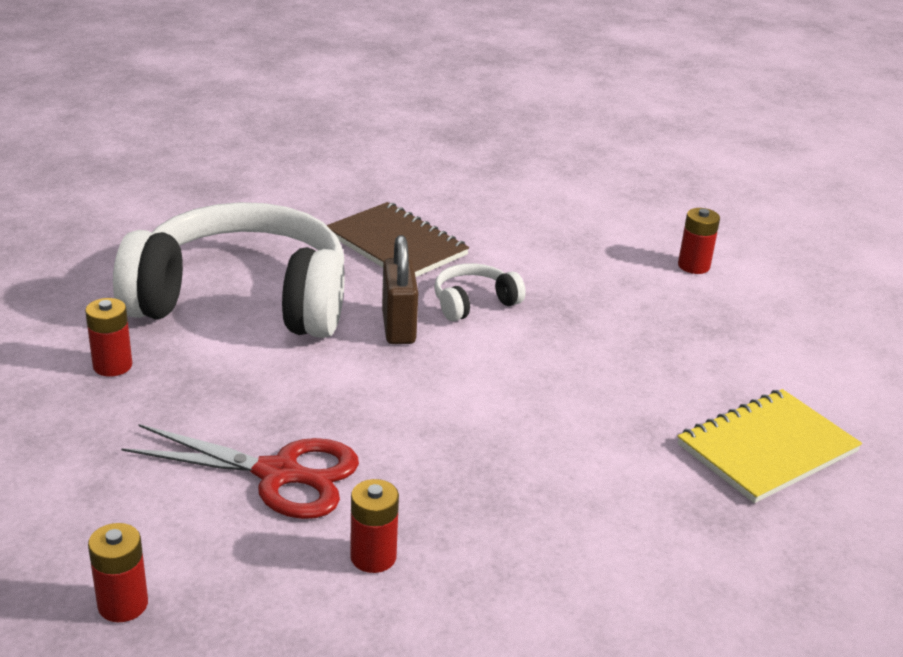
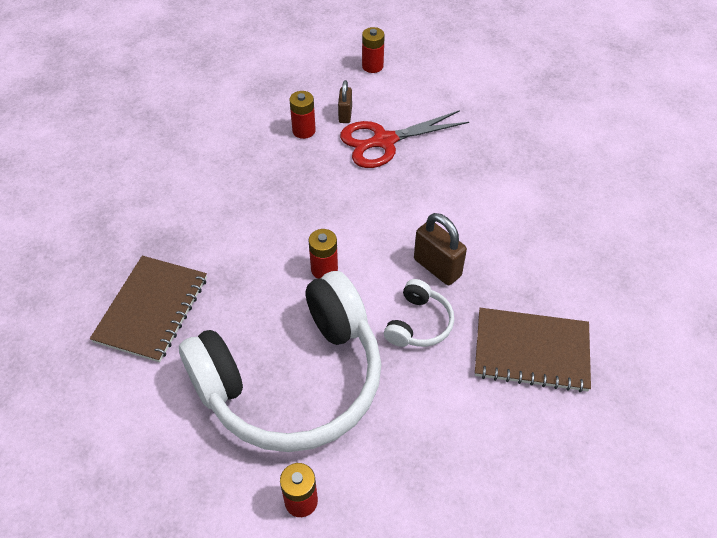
camera: 145 degrees right, 20 degrees up
(112, 366) = (532, 147): red battery -> red battery (324, 269)
(242, 300) = (543, 229): white headphones -> white headphones (292, 380)
(281, 544) = (345, 115): none -> brown padlock
(767, 448) = (151, 309): yellow notebook -> brown notebook

